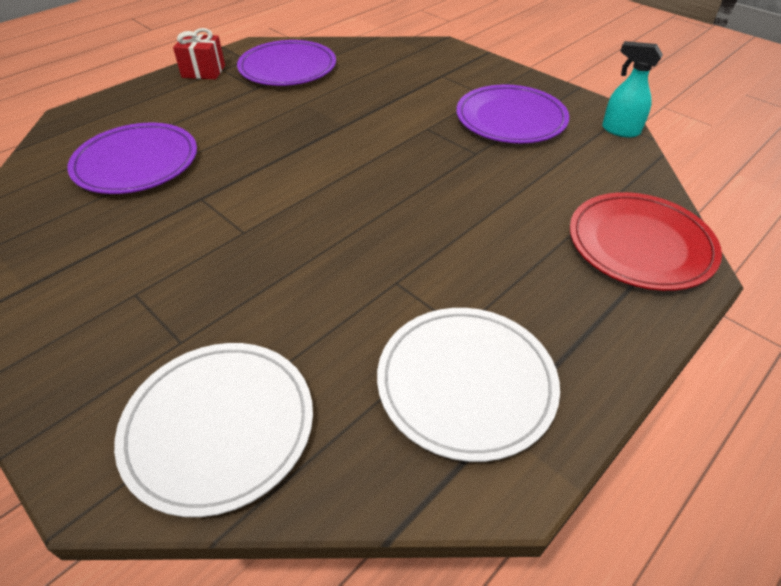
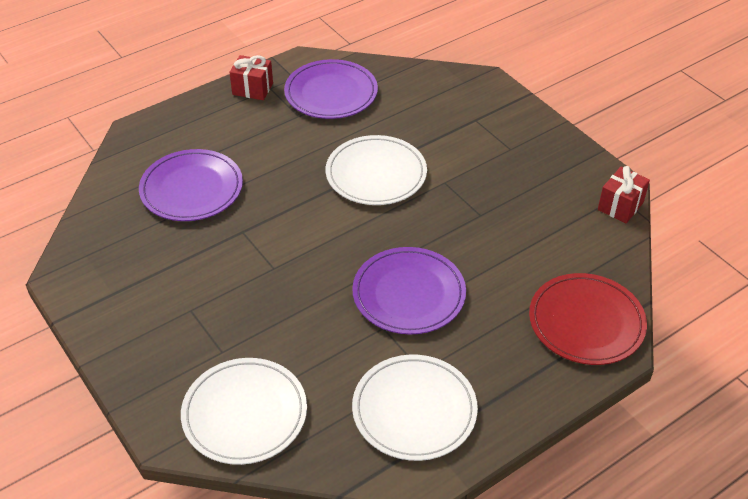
camera: 10 degrees right, 0 degrees up
(350, 128) = (376, 174): none -> white plate
(511, 119) = (524, 180): purple plate -> purple plate (409, 294)
(619, 130) = (620, 206): turquoise spray bottle -> red gift

